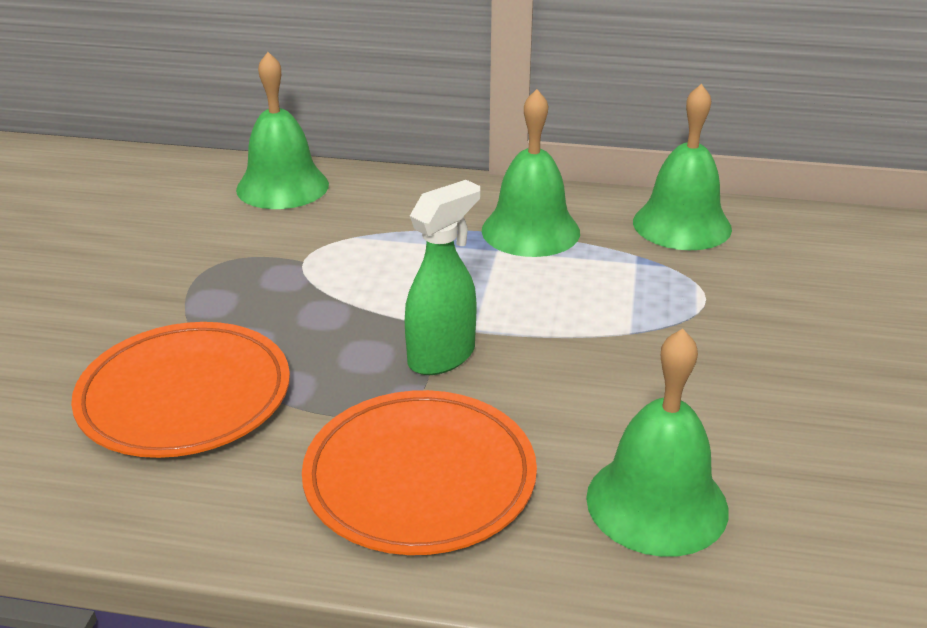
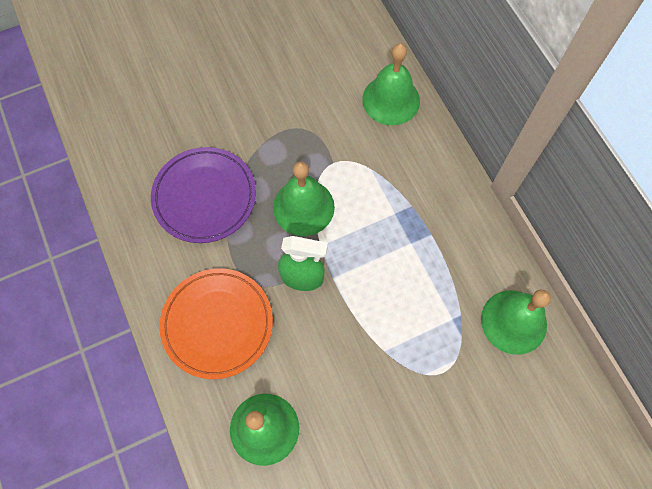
camera: 55 degrees right, 35 degrees up
(185, 396) = (204, 197): orange plate -> purple plate
(530, 231) = (443, 247): green bell -> green bell (303, 207)

